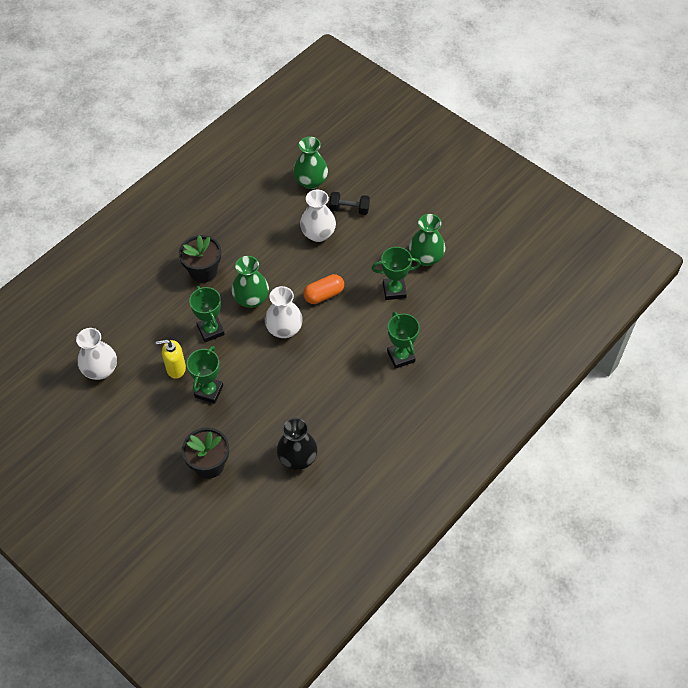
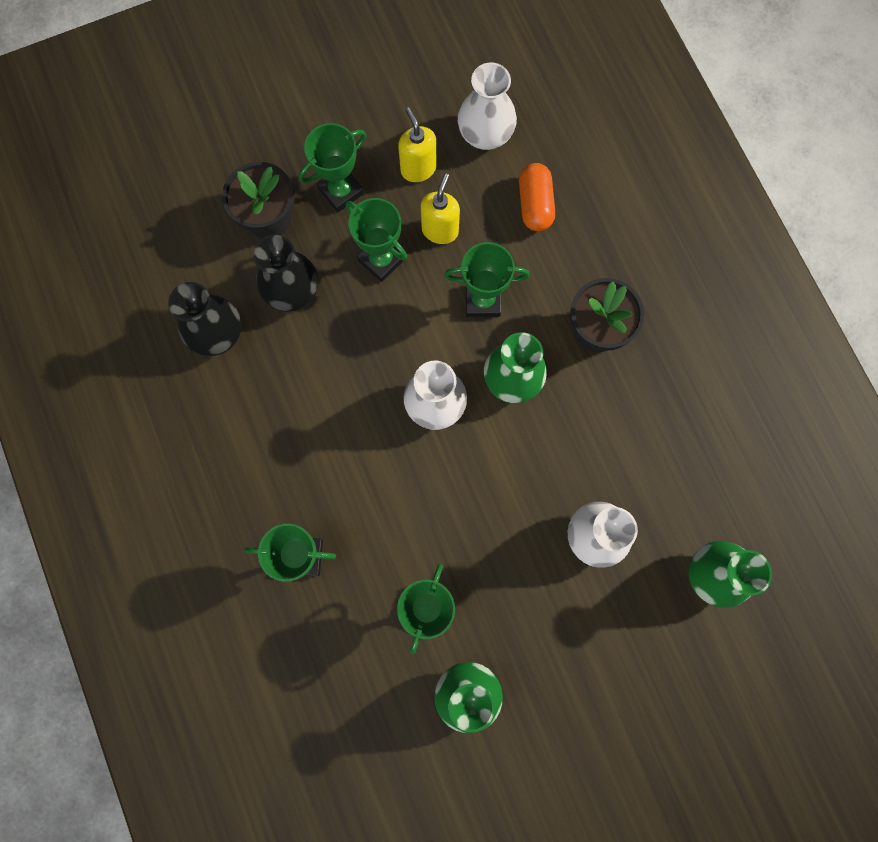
camera: 115 degrees right, 20 degrees up
(139, 396) = (418, 169): none -> yellow soap dispenser
(172, 432) = (341, 191): none -> green trophy
(251, 430) = (292, 291): none -> black vase
(324, 295) = (470, 491): orange capsule -> orange capsule (535, 204)
(349, 209) = (625, 612): black dumbbell -> none

